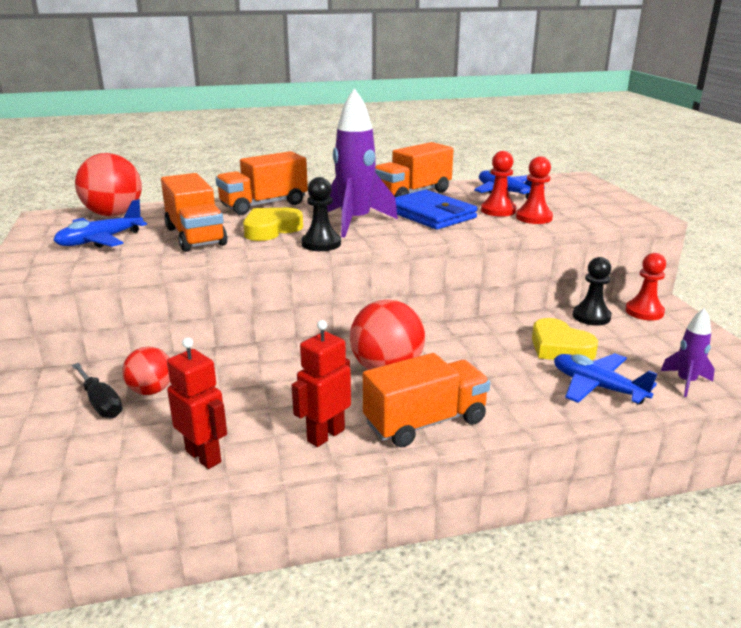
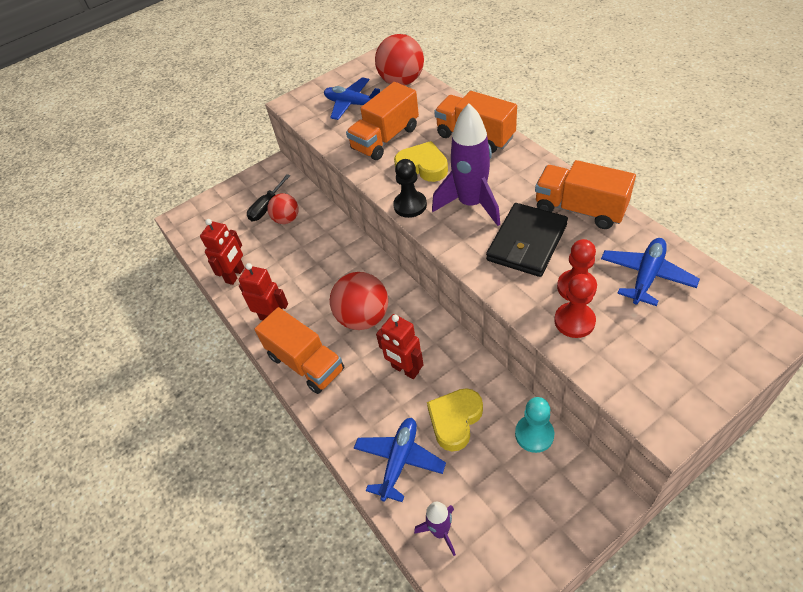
camera: 75 degrees right, 25 degrees up
(431, 214) = (527, 243): blue wallet -> black wallet
(480, 360) = (405, 369): none -> red robot
(591, 316) = (534, 434): black pawn -> turquoise pawn
(644, 312) = (576, 481): red pawn -> none

